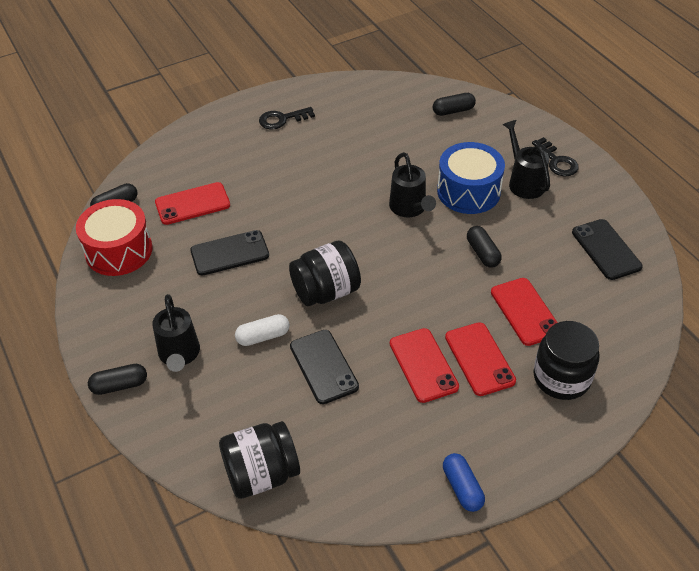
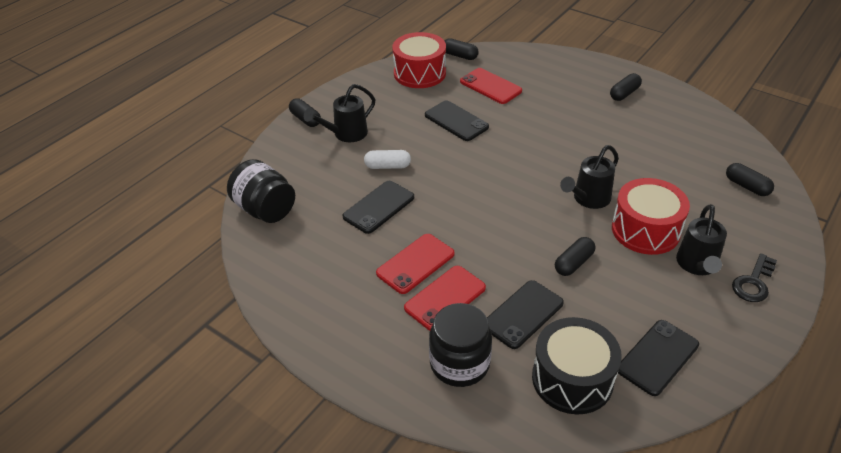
camera: 65 degrees right, 5 degrees down
(263, 336) = (387, 166): white capsule -> white capsule turned 45 degrees counterclockwise
(282, 119) = (624, 94): black key -> black capsule
(326, 291) = (455, 182): black jar -> none
(462, 488) = (303, 326): blue capsule -> none
(468, 191) = (645, 230): blue drum -> red drum
(524, 182) = (697, 265): black watering can -> black watering can turned 150 degrees clockwise
(525, 311) = (523, 314): red phone -> black phone
(607, 309) = (572, 379): none -> black drum

